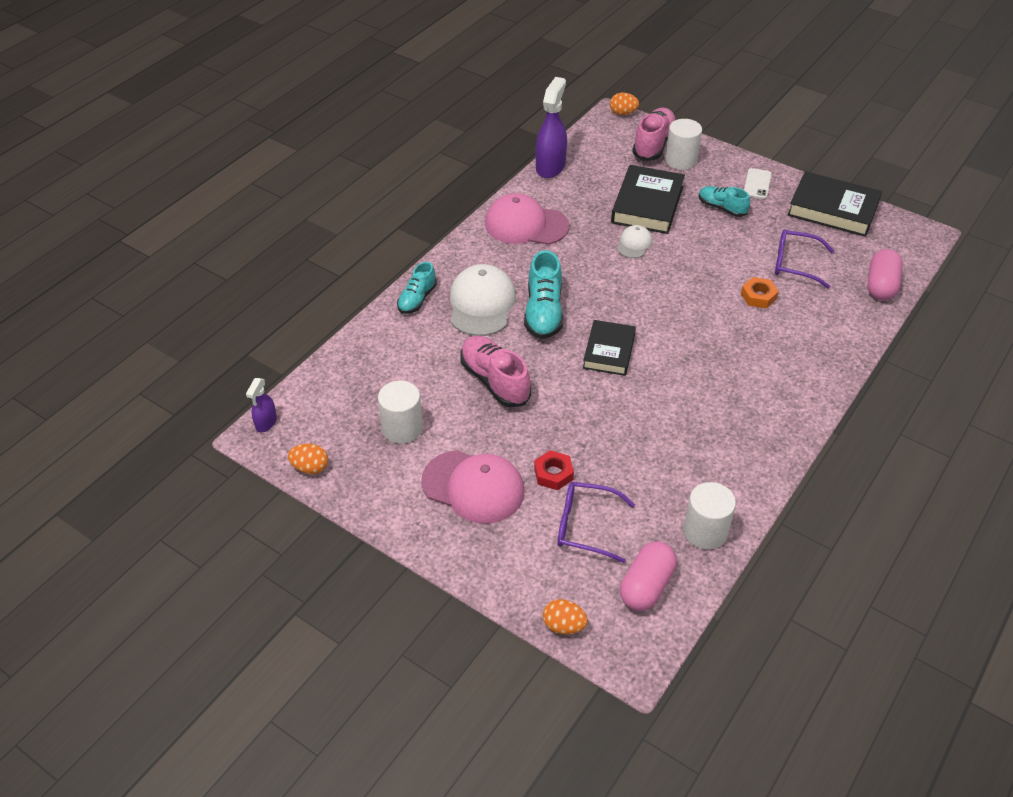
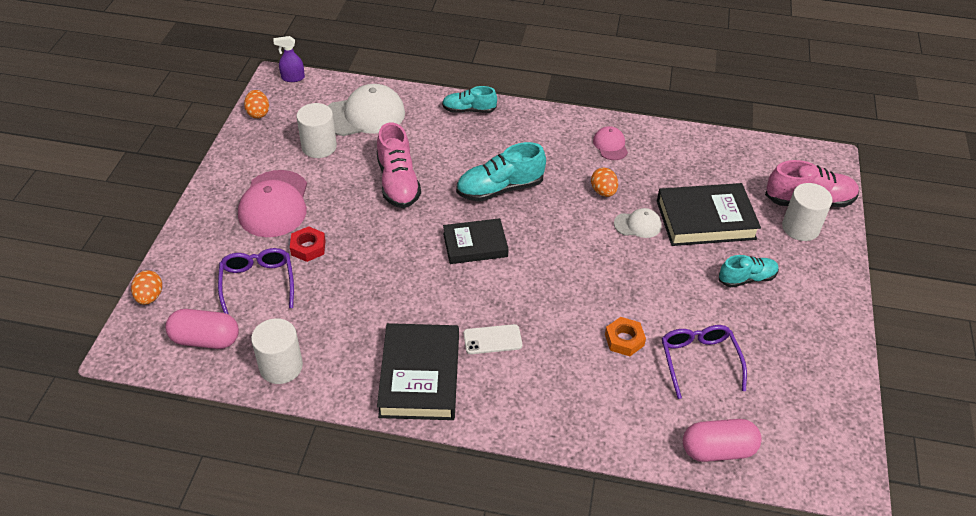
camera: 65 degrees right, 0 degrees up
(481, 304) = (486, 148): white cap -> white cap (364, 115)
(495, 381) = (398, 182): pink shoe -> pink shoe turned 135 degrees clockwise
(526, 225) = (610, 145): pink cap -> pink cap, size x0.52
(550, 167) = (708, 138): purple spray bottle -> none
(623, 113) = (841, 165): orange egg -> orange egg (603, 192)
(721, 208) = (746, 278): turquoise shoe -> turquoise shoe turned 60 degrees clockwise
(757, 184) = (813, 300): white phone -> white phone (492, 339)
(833, 209) = (824, 378): black book -> black book (419, 376)

